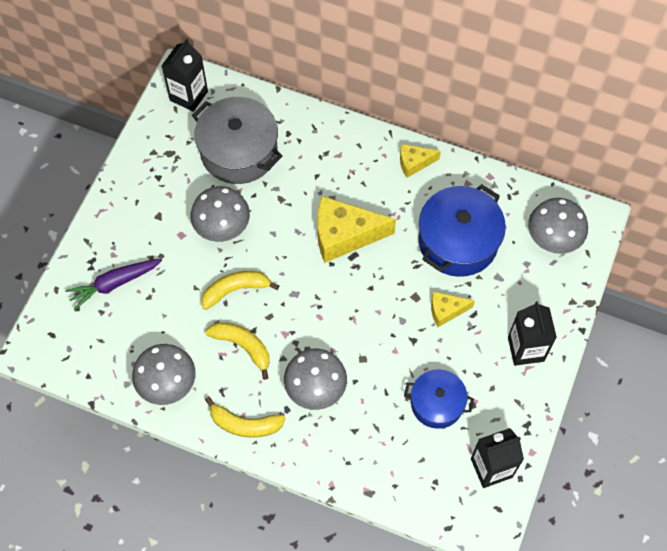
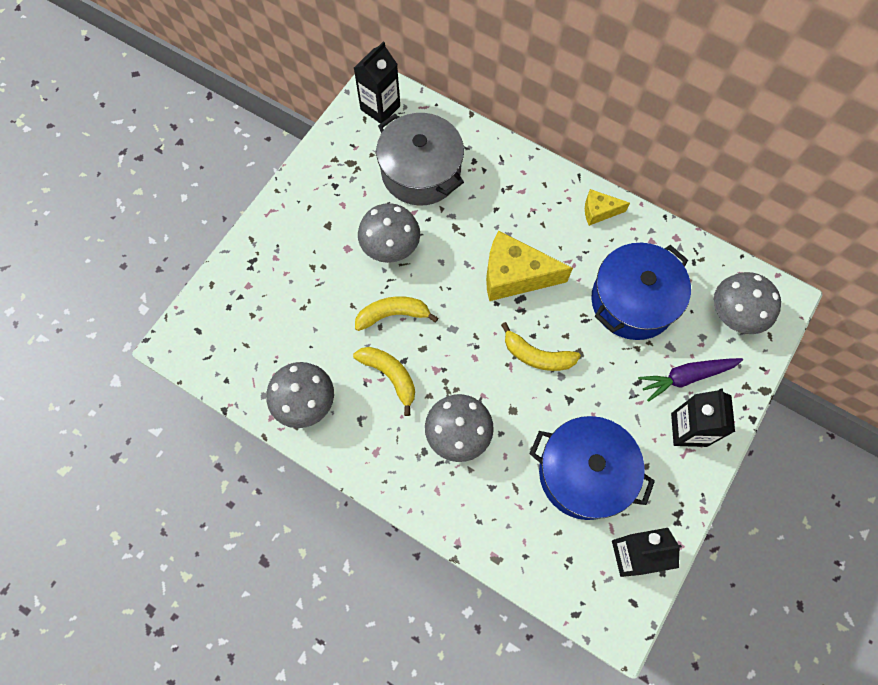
camera: 10 degrees right, 5 degrees up
(115, 284) = (271, 288): purple carrot -> purple carrot (686, 377)
(245, 424) = (377, 460): yellow banana -> yellow banana (537, 355)
(437, 403) = (584, 473): blue pot -> blue pot, size x1.62
(446, 311) = (609, 373): yellow cheese -> none

